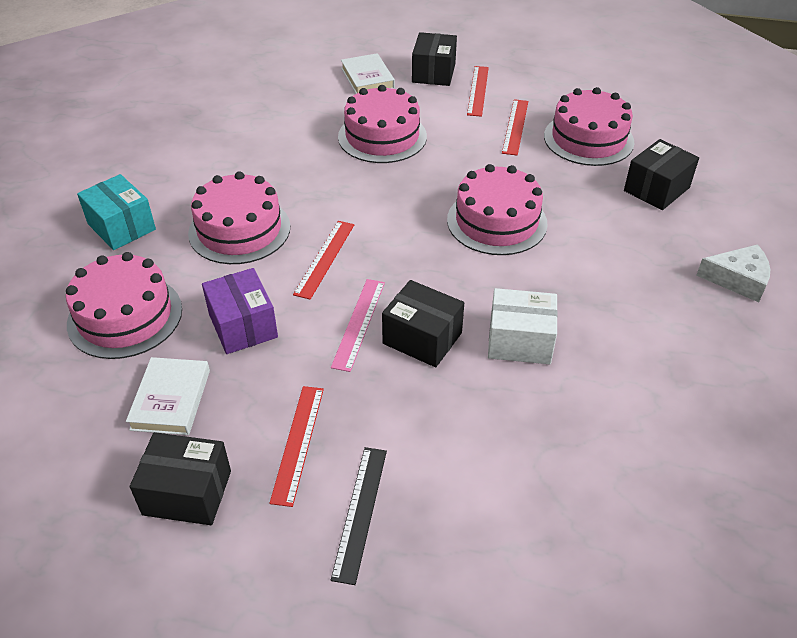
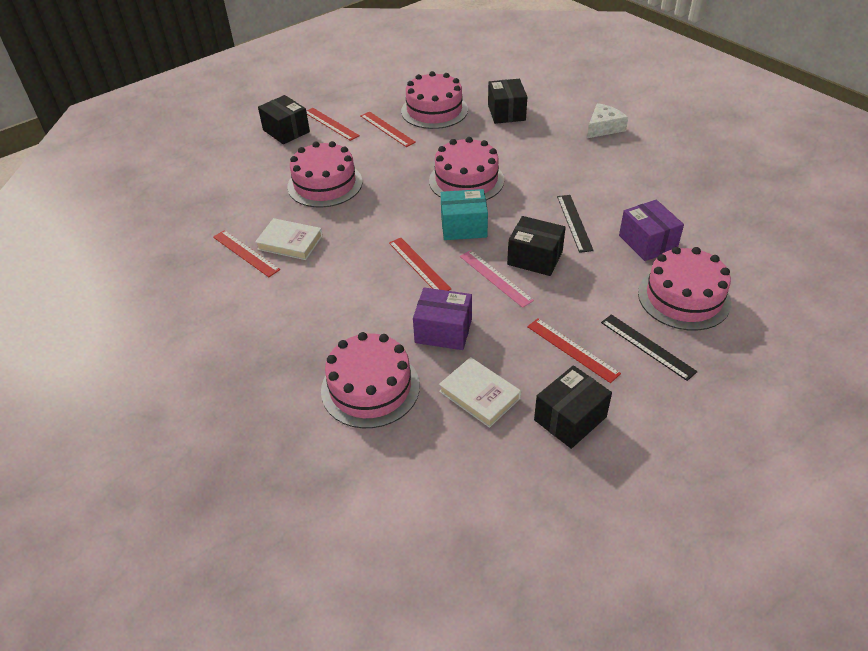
camera: 50 degrees left, 0 degrees up
(121, 227) = (264, 352): turquoise box -> turquoise box (463, 227)
(238, 146) = (245, 253): none -> red ruler
(239, 230) = (342, 292): pink cake -> pink cake (684, 297)
(367, 78) = (250, 160): white book -> white book (290, 242)
(422, 338) = (535, 258): black box -> black box turned 45 degrees clockwise
(519, 341) = (574, 222): white box -> black ruler
(554, 426) = (647, 242): none -> purple box

